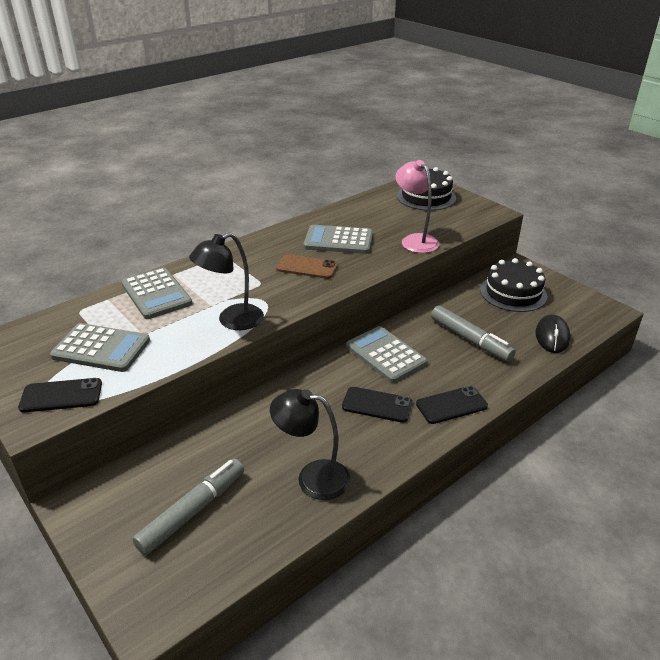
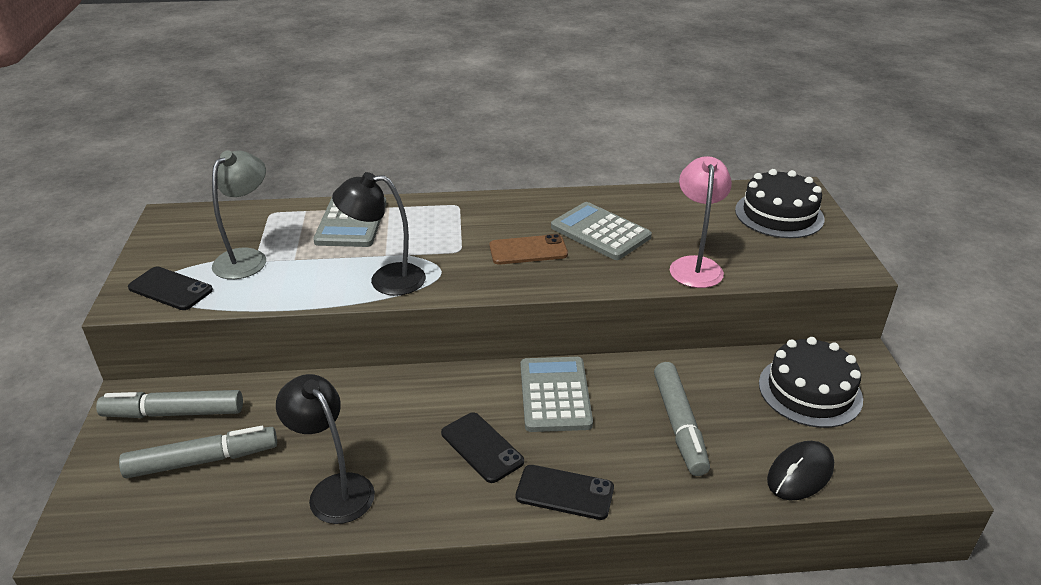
camera: 35 degrees right, 0 degrees up
(101, 348) = (247, 258): grey calculator -> grey lamp
(128, 493) = (174, 413): none -> grey marker
(307, 267) = (528, 250): brown phone -> brown phone turned 60 degrees counterclockwise

